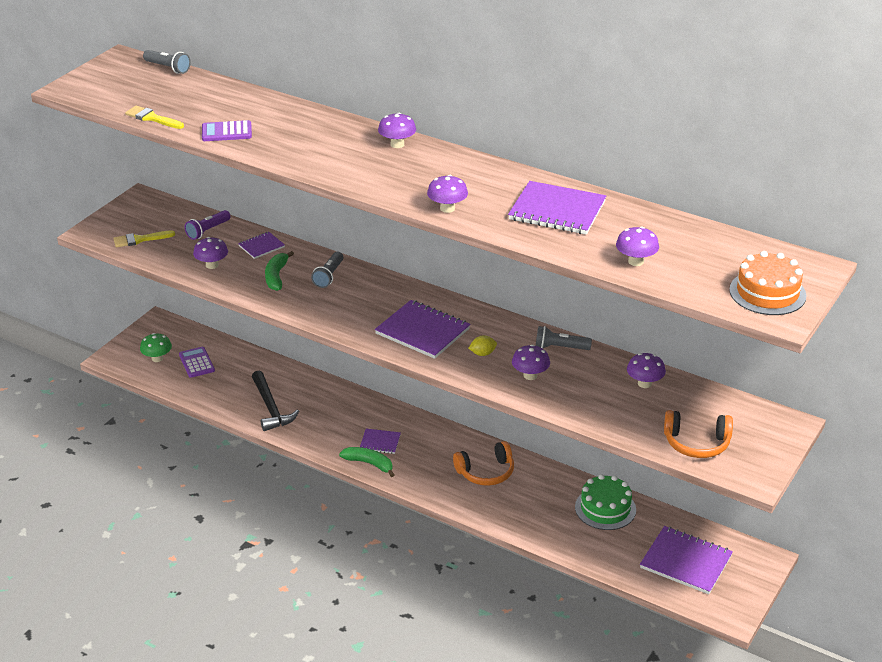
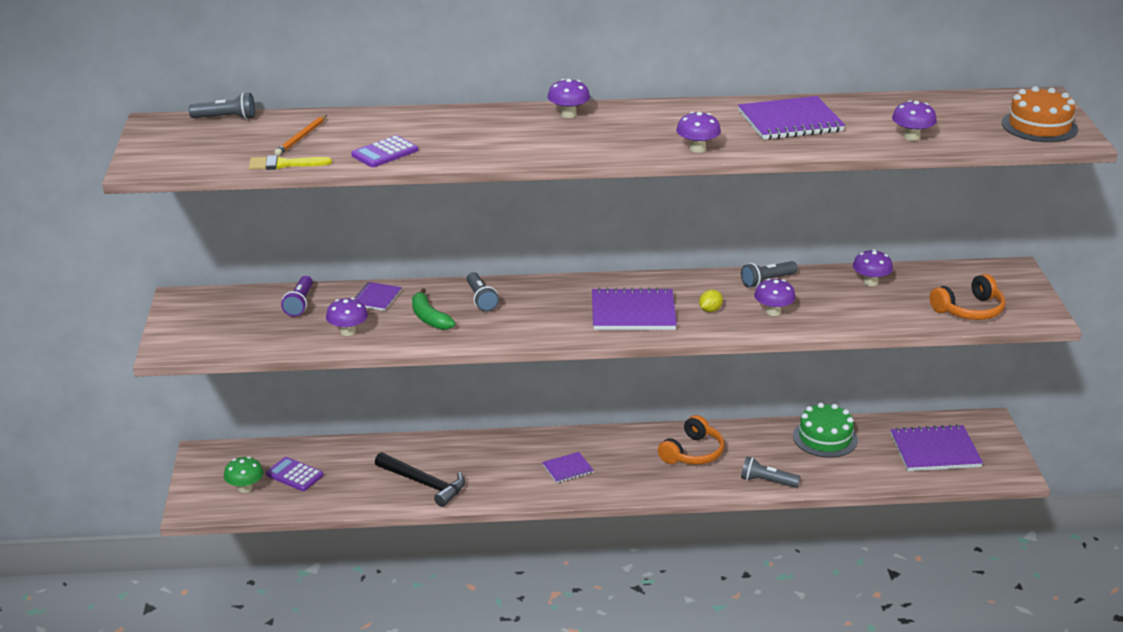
camera: 35 degrees left, 5 degrees down
(140, 240) = (235, 336): yellow brush -> none
(192, 100) = (301, 137): none -> orange pencil
(369, 464) = (580, 491): green banana -> none
(516, 522) = (767, 482): none -> grey flashlight

